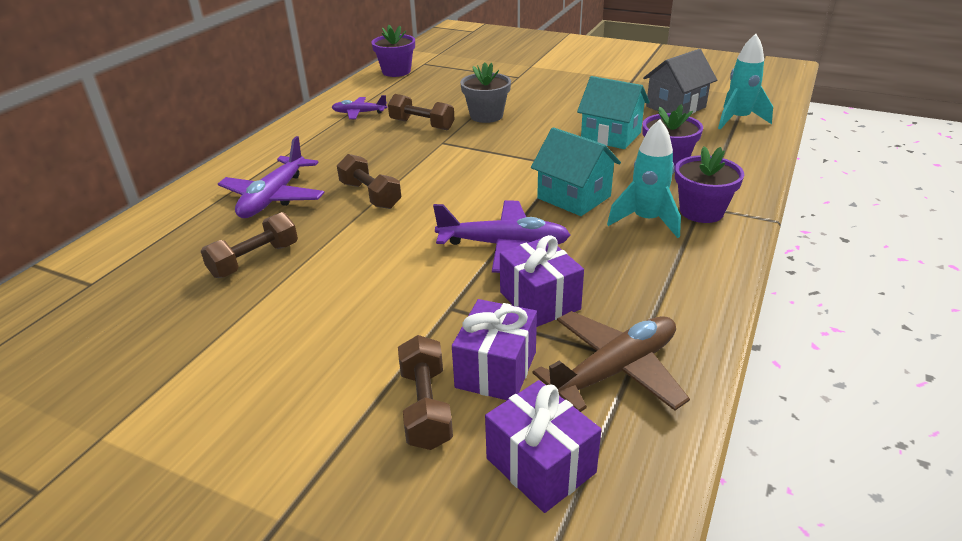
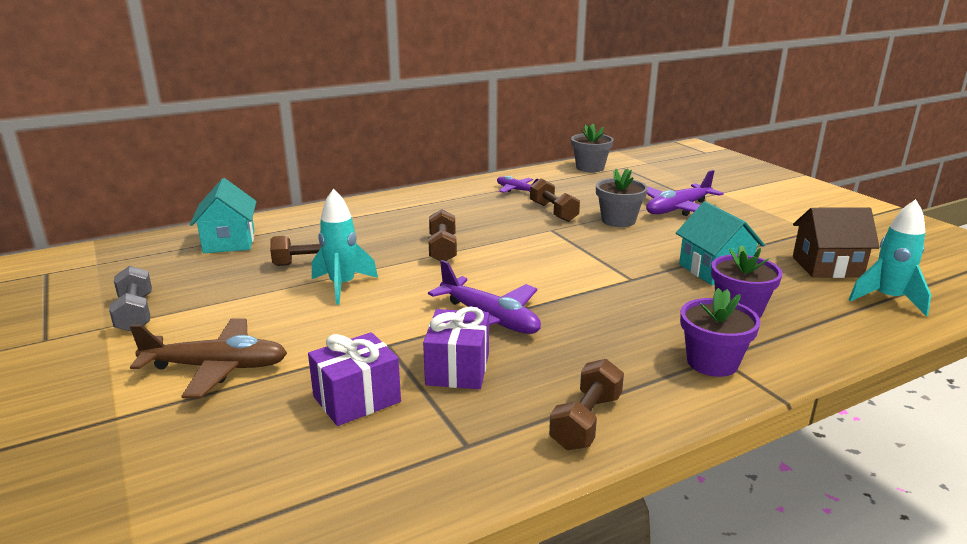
camera: 35 degrees right, 10 degrees down
(119, 404) = (135, 314): none -> grey dumbbell
(274, 197) = (378, 229): purple plane -> purple plane (678, 209)
(396, 71) = (590, 168): purple flower pot -> grey flower pot
(426, 407) = (279, 399): brown dumbbell -> brown dumbbell (586, 421)
(541, 465) = (293, 475): purple gift -> none
(574, 197) = (602, 306): turquoise house -> turquoise house (229, 242)
(615, 370) = (440, 444): brown plane -> brown plane (217, 367)
(646, 221) = (642, 349): turquoise rocket -> turquoise rocket (342, 286)
(675, 107) = (827, 267): grey house -> brown house

